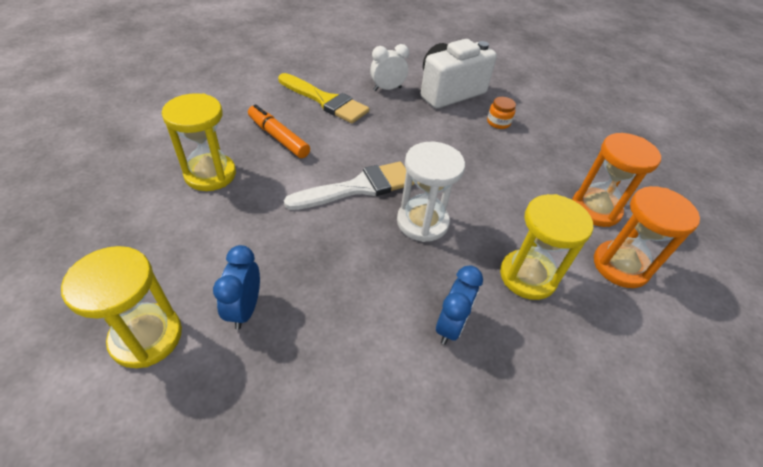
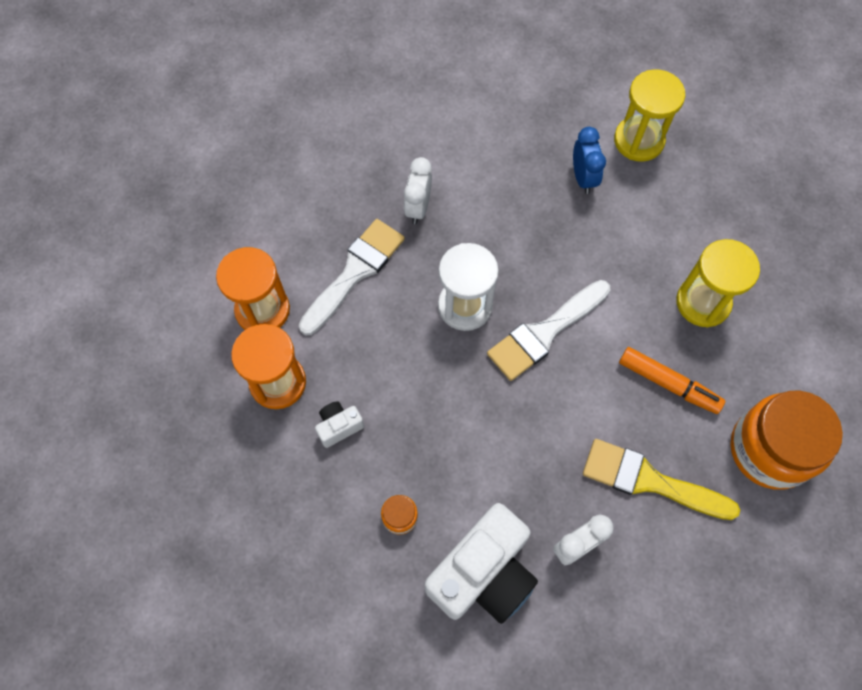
camera: 170 degrees right, 20 degrees up
(235, 95) = (770, 449): none -> orange jar
(451, 326) = (418, 207): blue clock -> white clock
(527, 276) = (355, 272): yellow hourglass -> white brush
(541, 172) = (339, 426): none -> white camera

